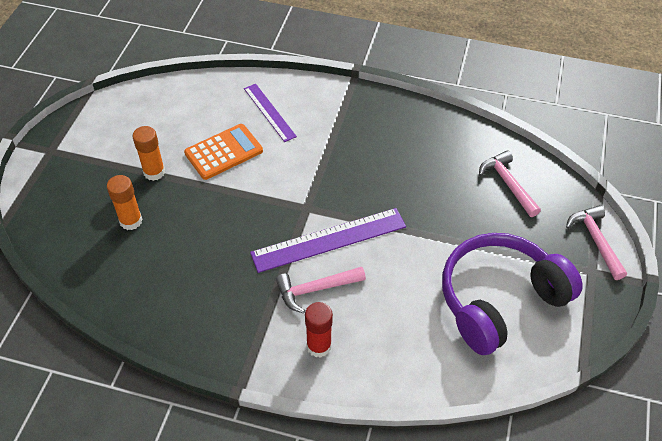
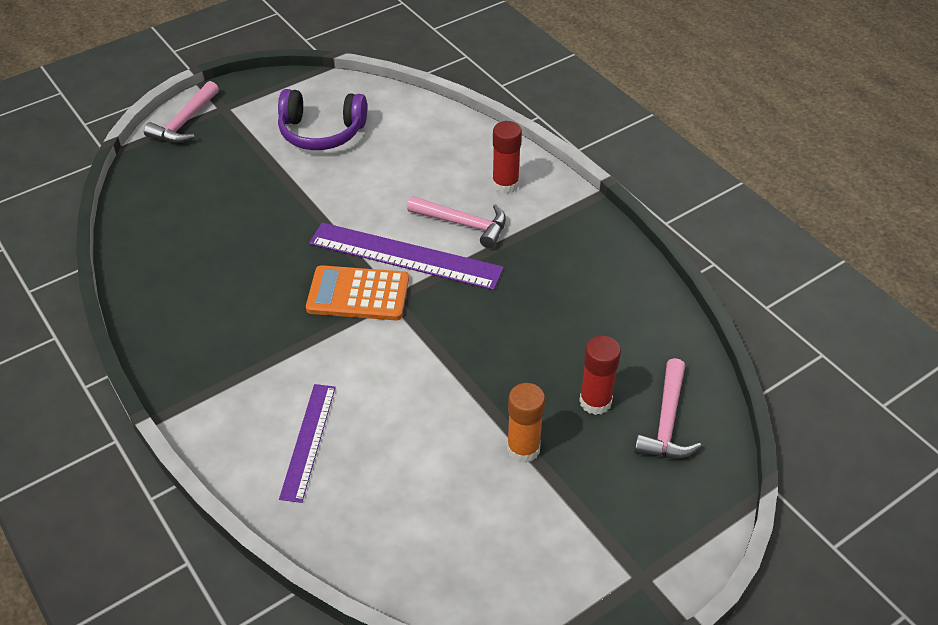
camera: 140 degrees left, 5 degrees down
(131, 221) = (595, 401): orange glue stick -> red glue stick
(224, 152) = (417, 421): orange calculator -> orange calculator (358, 294)
(499, 299) = (321, 132): purple headphones -> purple headphones, size x0.65
(508, 184) = (179, 202): pink hammer -> pink hammer (666, 421)

